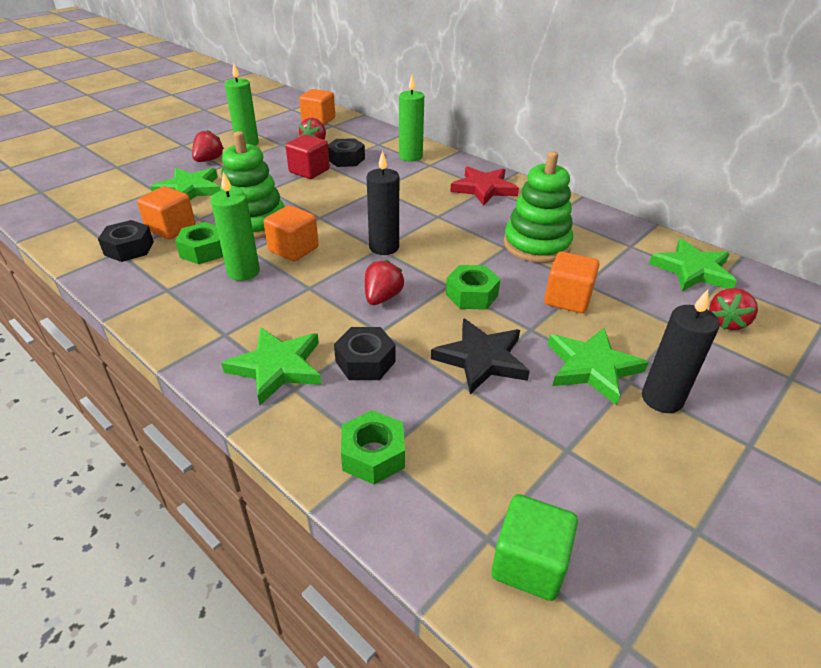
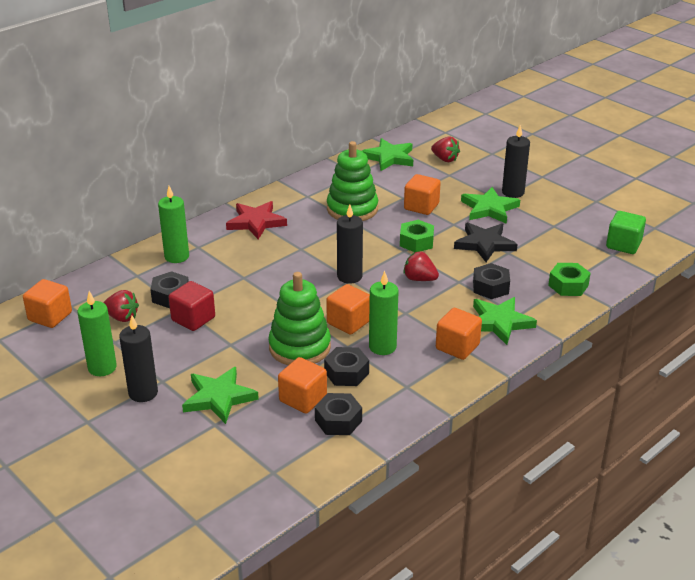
camera: 85 degrees left, 5 degrees down
(203, 251) = (346, 373): green nut -> black nut
(209, 160) = (143, 393): red strawberry -> black candle
(230, 327) = (457, 347): none -> orange cube

